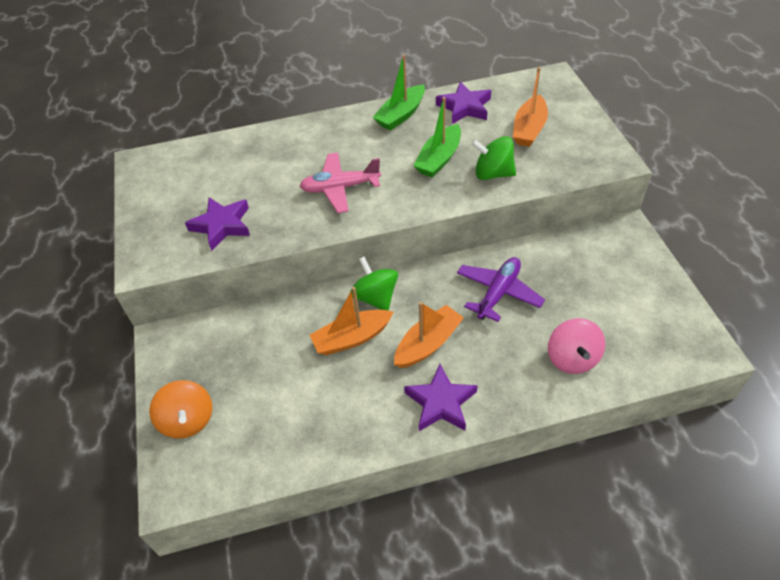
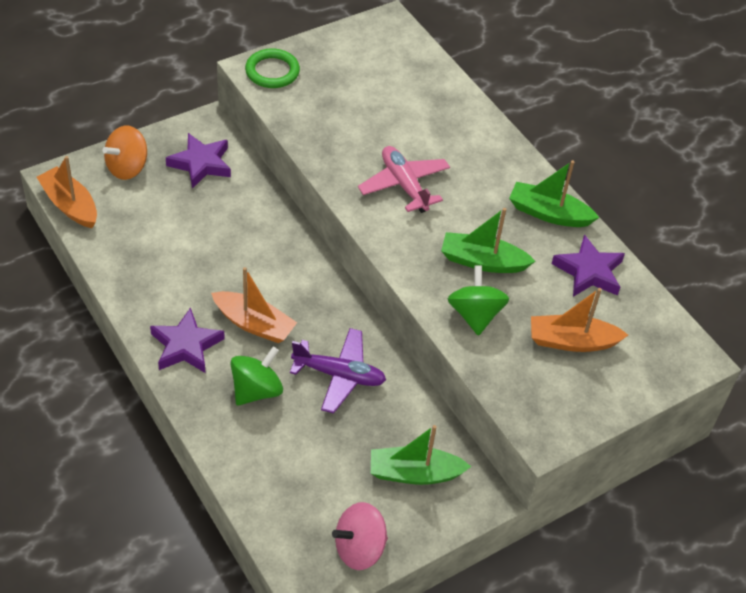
camera: 65 degrees right, 0 degrees up
(155, 252) = (272, 71): none -> green ring
(222, 225) = (320, 108): purple star -> purple star (201, 164)
(352, 338) = (245, 261): orange boat -> orange boat (70, 205)
(375, 297) = (302, 270): green spinning top -> green spinning top (256, 390)
(572, 358) = (267, 452): pink spinning top -> pink spinning top (359, 548)
(603, 264) = (414, 473): none -> green boat

